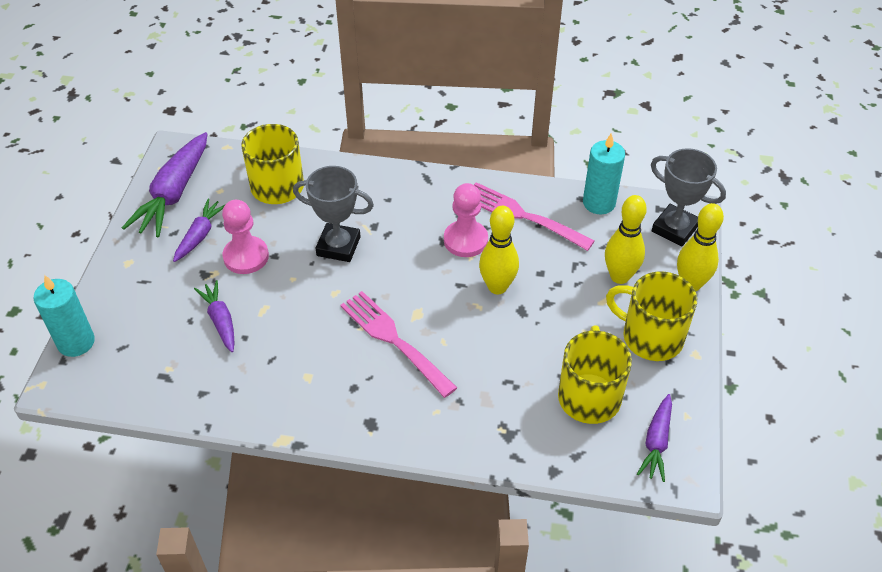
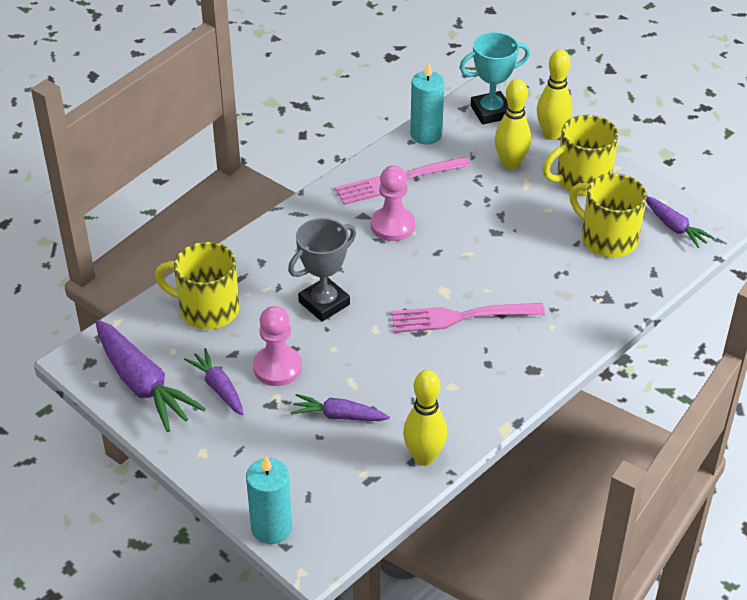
camera: 55 degrees left, 5 degrees down
(497, 287) = (459, 233): yellow bowling pin -> yellow bowling pin (424, 457)
(674, 229) = (491, 112): grey trophy -> turquoise trophy

